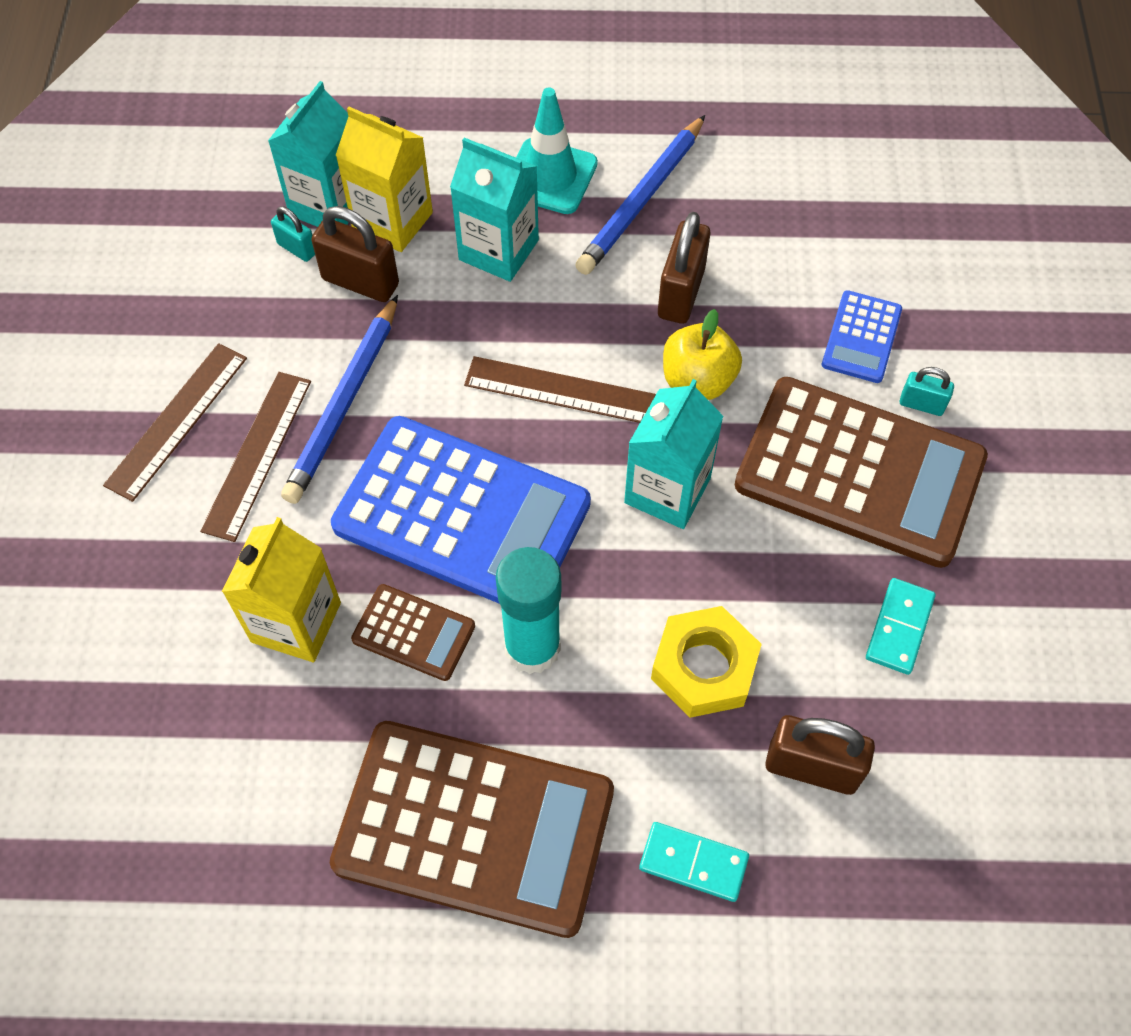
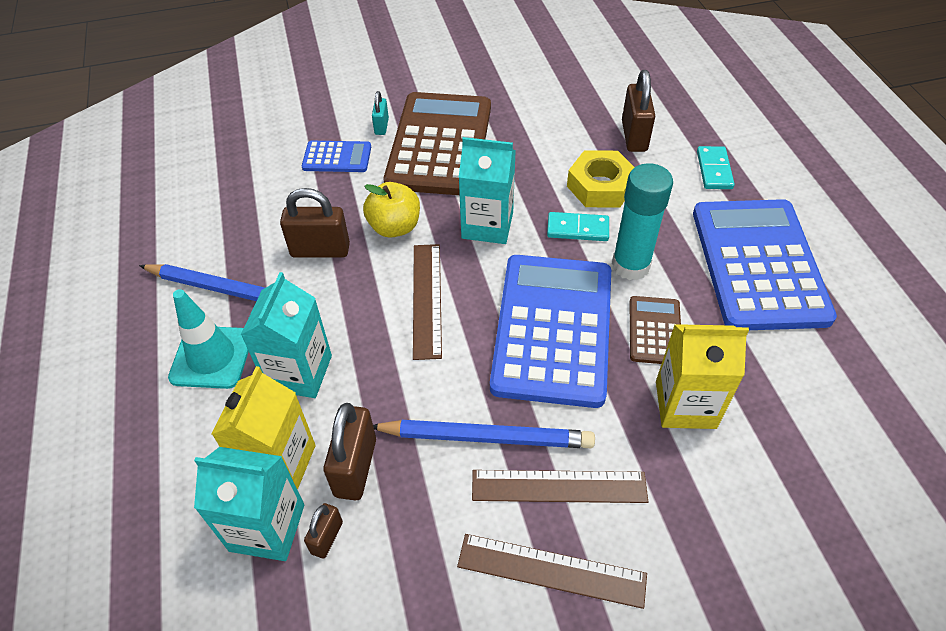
camera: 105 degrees left, 10 degrees down
(297, 248) = (327, 538): turquoise padlock -> brown padlock
(474, 827) = (758, 264): brown calculator -> blue calculator
(899, 627) = (535, 117): turquoise domino -> turquoise domino (577, 229)

